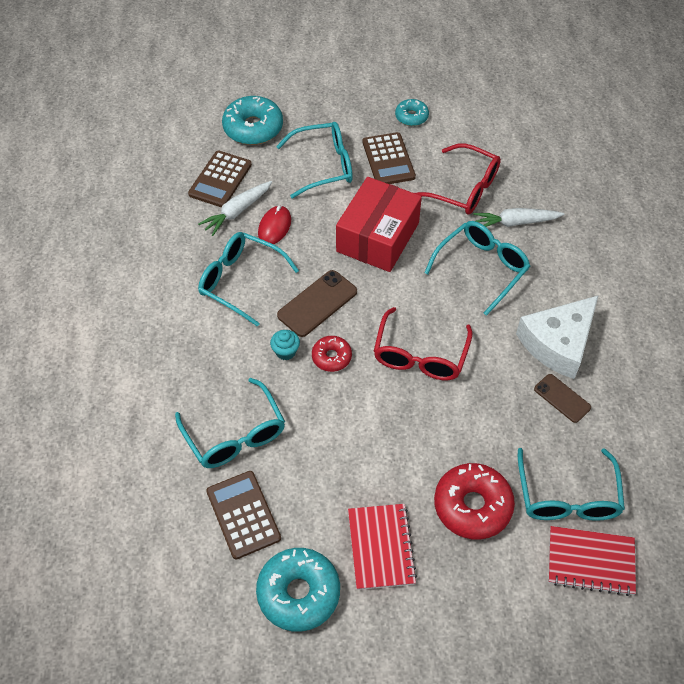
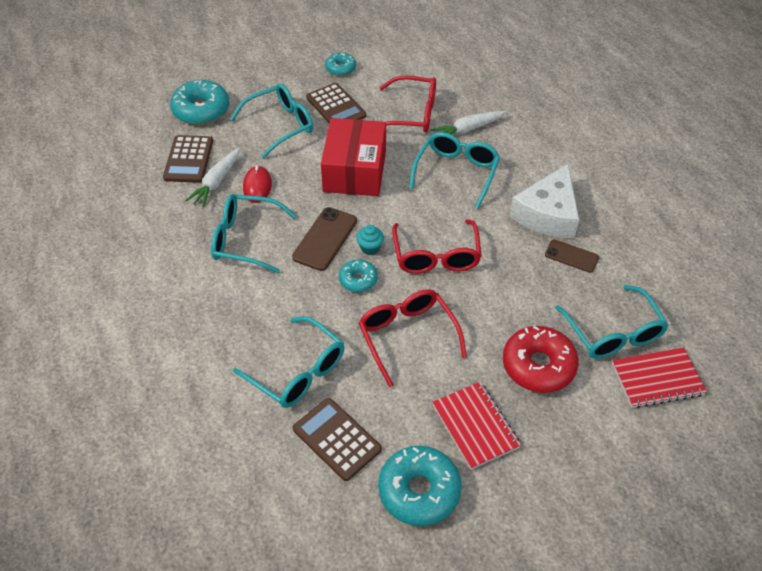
camera: 20 degrees left, 5 degrees down
(285, 352) = (314, 287): turquoise cupcake -> turquoise cupcake (370, 248)
(331, 357) = (358, 280): red donut -> turquoise donut
(354, 432) = (407, 336): none -> red glasses

